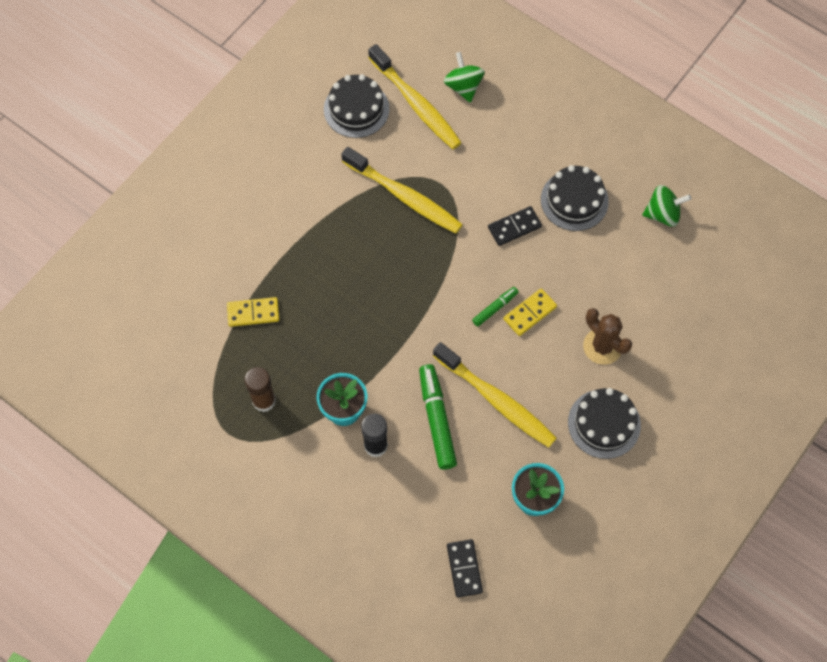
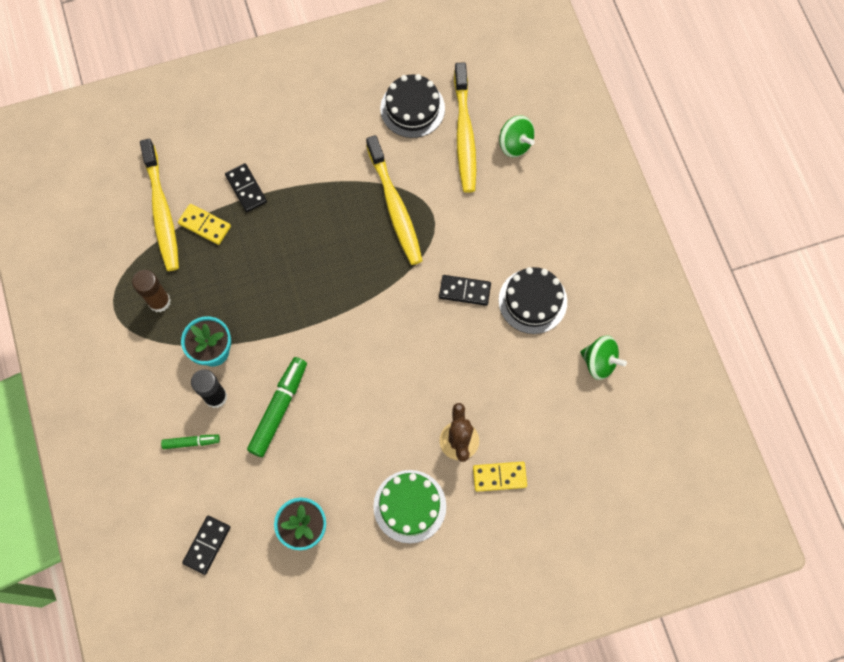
camera: 35 degrees right, 5 degrees up
(265, 260) = (246, 189): none -> black domino
(463, 86) = (515, 144): green spinning top -> green spinning top turned 120 degrees clockwise
(495, 308) = (396, 349): green marker -> green marker (191, 442)
(496, 400) = (338, 425): yellow toothbrush -> yellow toothbrush (162, 211)
(529, 313) = (421, 372): yellow domino -> yellow domino (499, 476)
(604, 423) = (409, 506): black cake -> green cake

